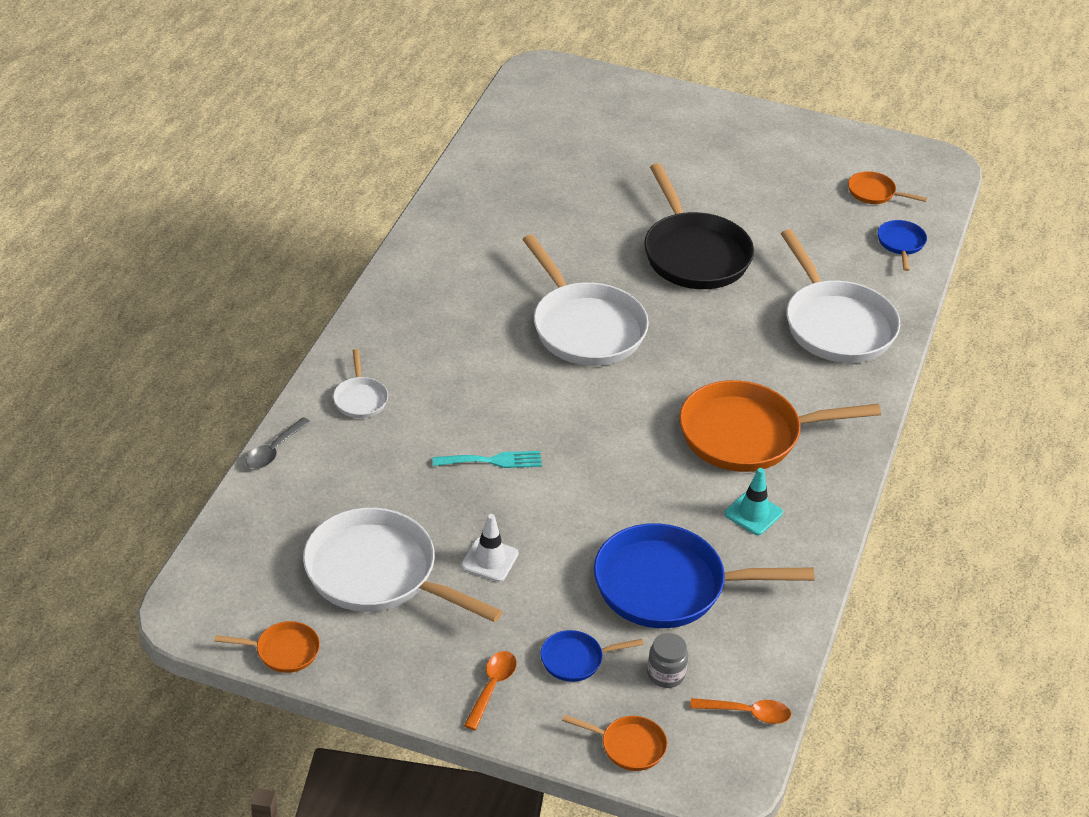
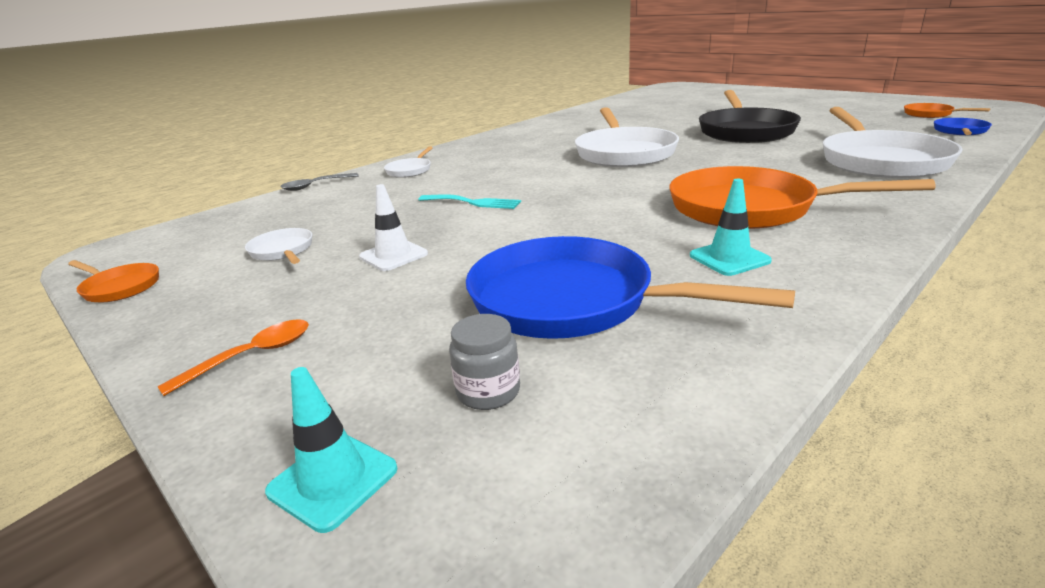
camera: 30 degrees right, 15 degrees down
(378, 574) = (283, 251): white pan -> white pan, size x0.46
(576, 659) = (383, 349): blue pan -> none
(628, 746) = (333, 480): orange pan -> turquoise traffic cone
(747, 713) = (586, 485): orange spoon -> none

